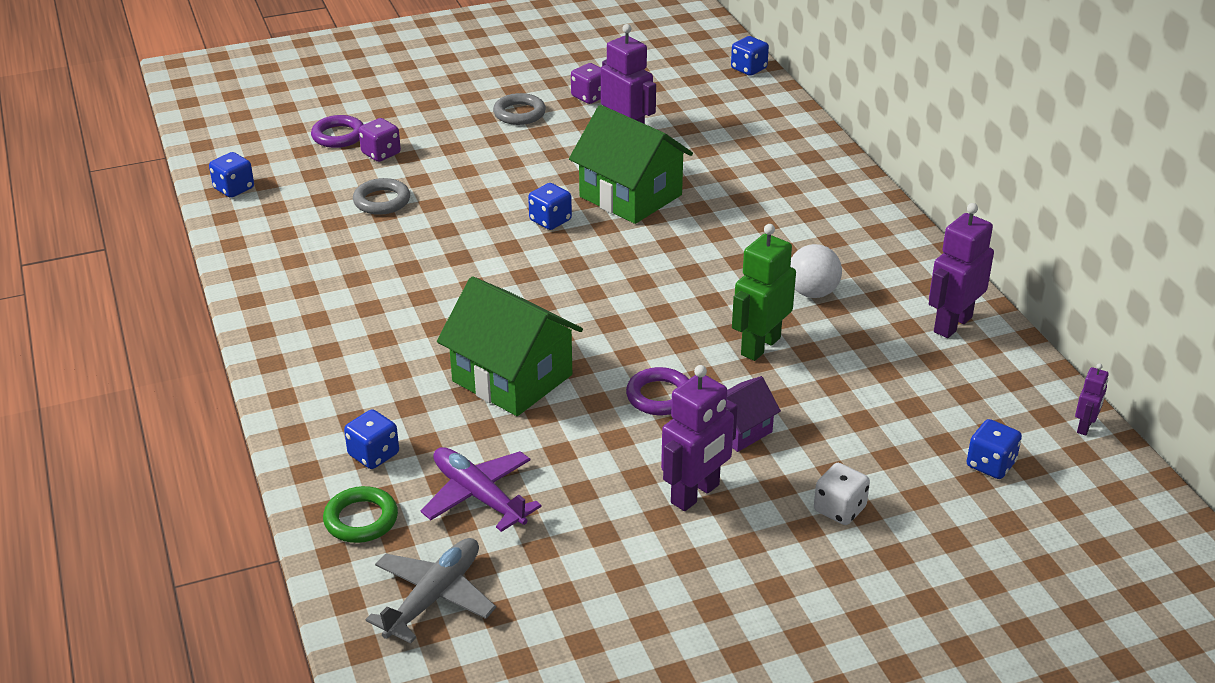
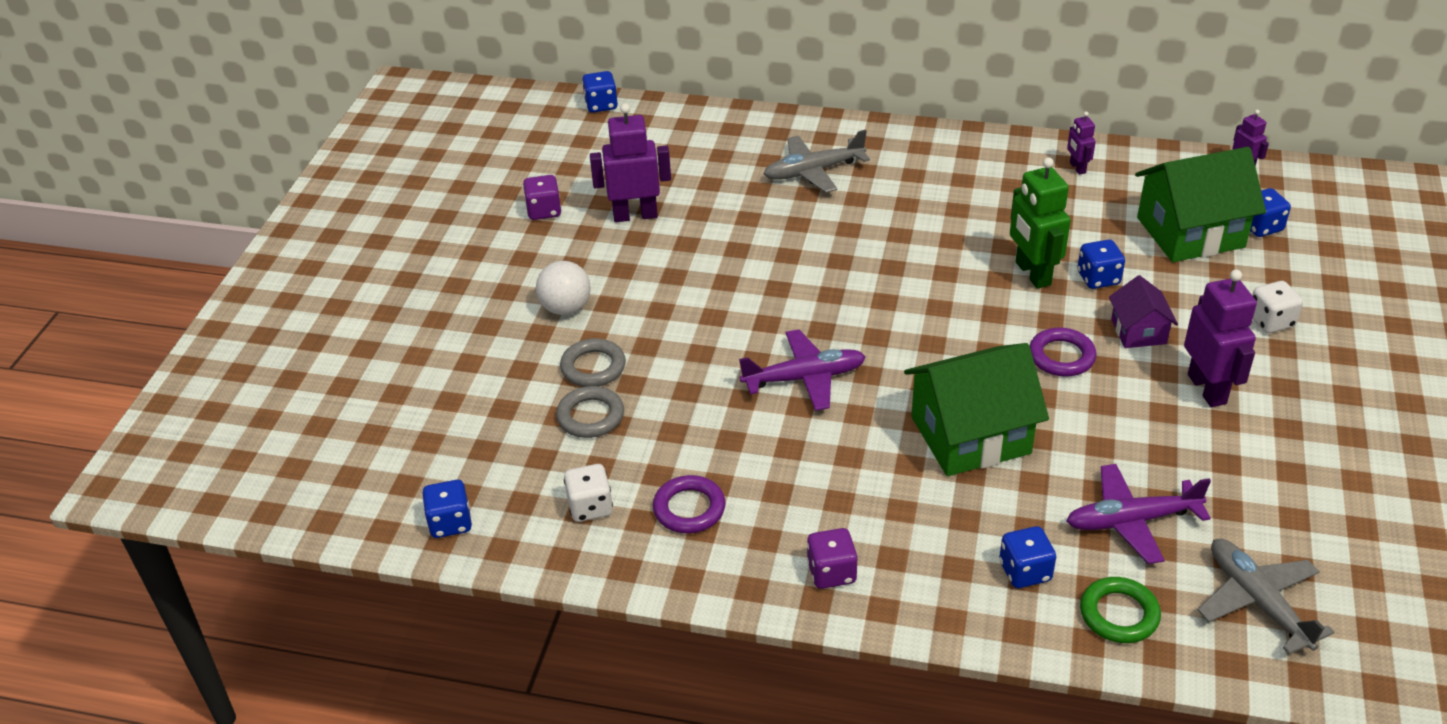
camera: 55 degrees left, 5 degrees up
(290, 235) = (590, 507): none -> white dice
(338, 136) = (427, 404): purple ring -> purple ring (689, 509)
(381, 153) = (498, 385): purple dice -> purple dice (831, 572)
(507, 276) = (804, 378): none -> purple plane
(519, 113) = (524, 265): grey ring -> grey ring (593, 367)
(550, 220) = (736, 317): blue dice -> blue dice (1098, 278)
(630, 196) = (742, 253): green house -> green house (1190, 232)
(777, 191) = (813, 171): none -> grey plane
(812, 292) = (979, 216): white ball -> white ball (566, 308)
(952, 324) = (1077, 168): purple robot -> purple robot, size x0.52

